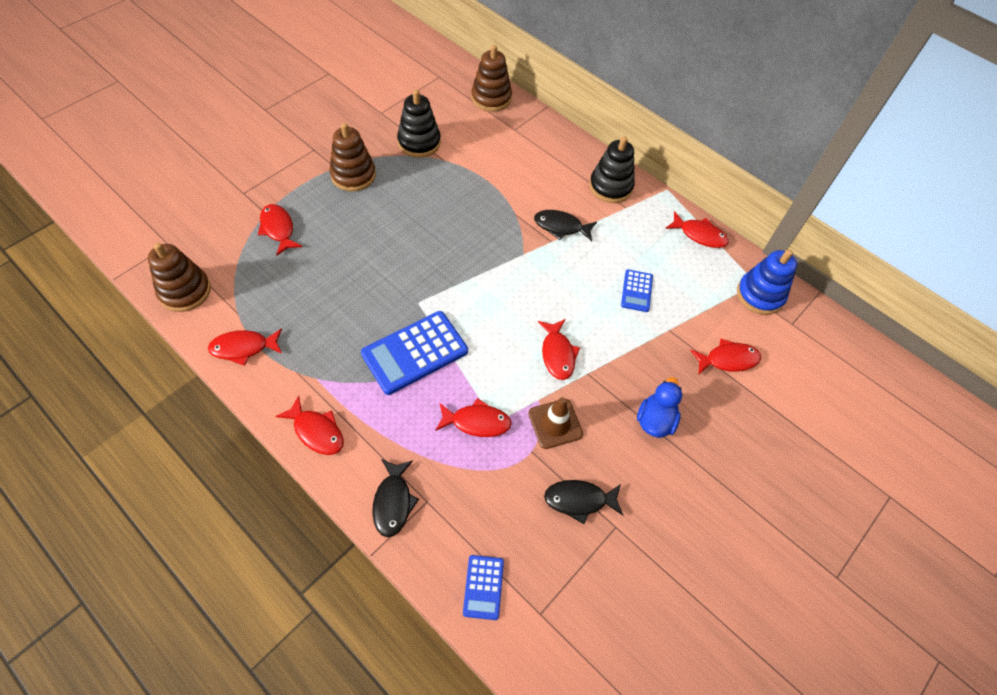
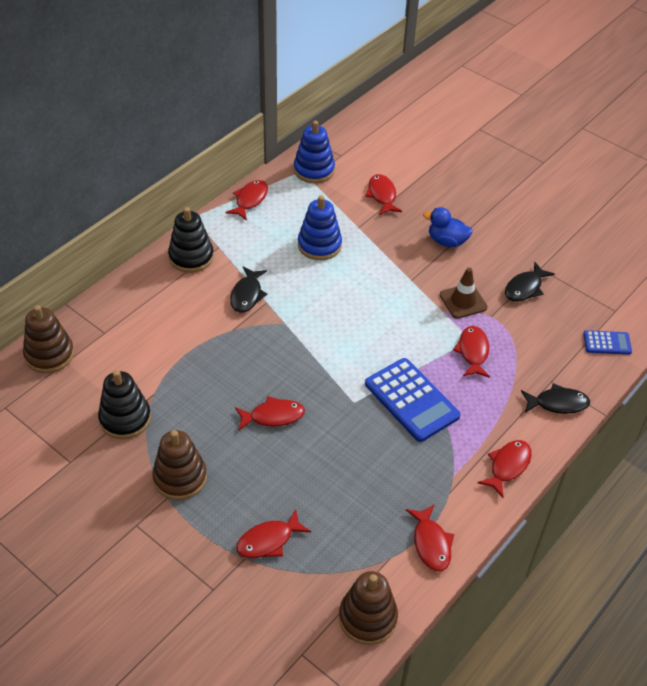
camera: 90 degrees left, 10 degrees down
(557, 354) = (395, 299): red fish -> red fish (273, 416)
(579, 500) = (525, 288): black fish -> black fish turned 45 degrees clockwise
(636, 291) = (319, 245): blue calculator -> blue stacking toy

